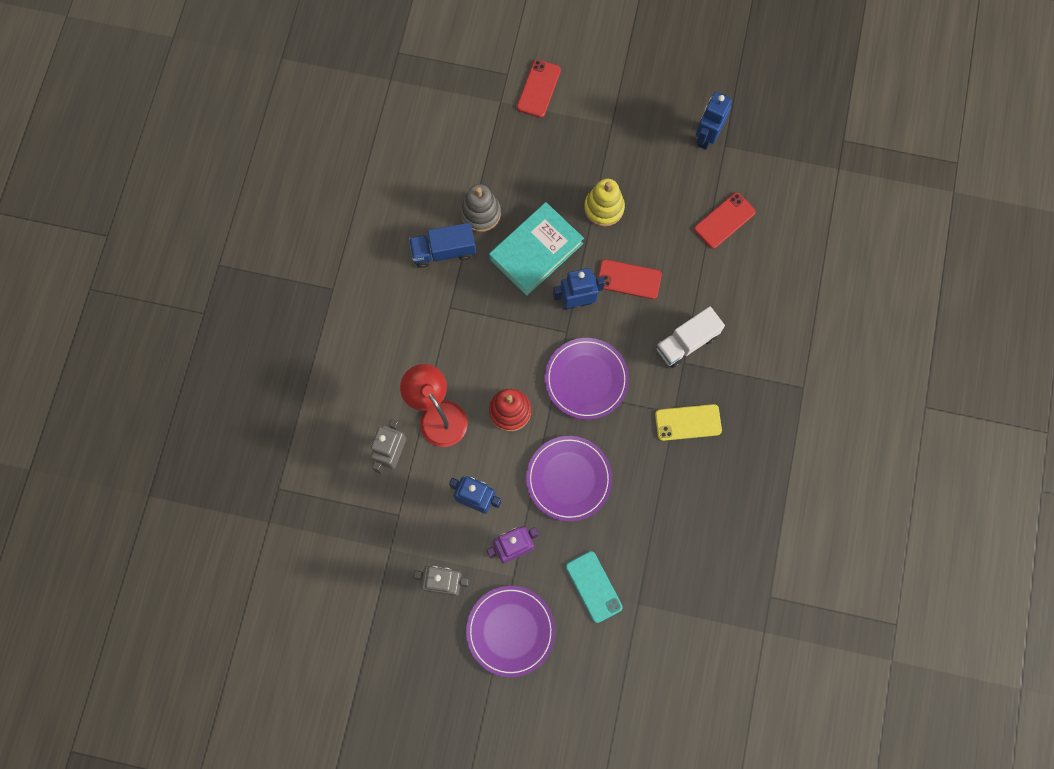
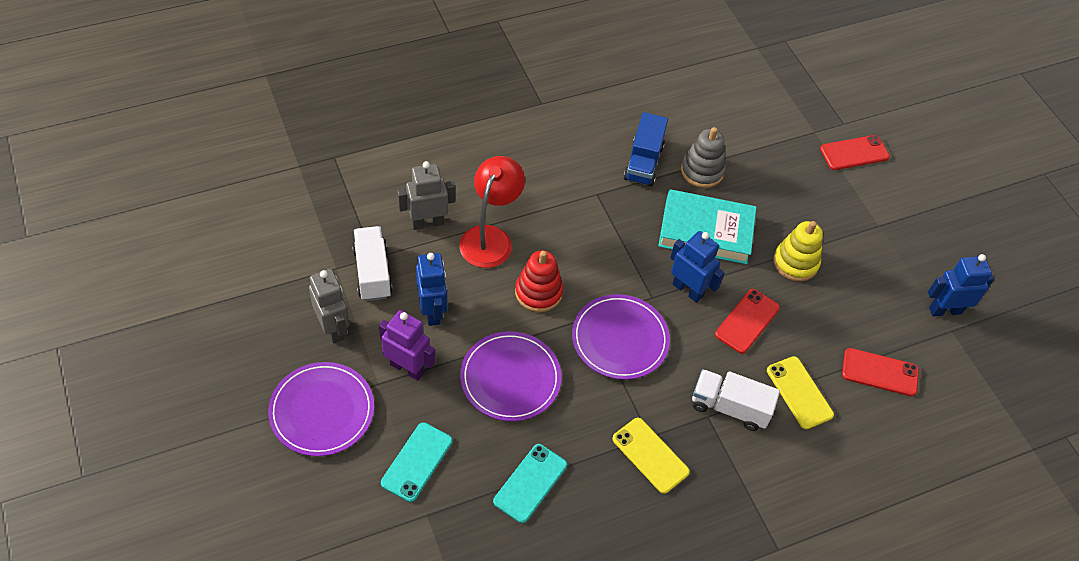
camera: 50 degrees right, 20 degrees down
(412, 524) = (372, 272): none -> white truck
(443, 251) = (643, 162): blue truck -> blue truck turned 120 degrees counterclockwise
(629, 279) = (747, 321): red phone -> red phone turned 60 degrees clockwise
(658, 518) = (530, 483): none -> turquoise phone
(705, 287) = (799, 392): none -> yellow phone

